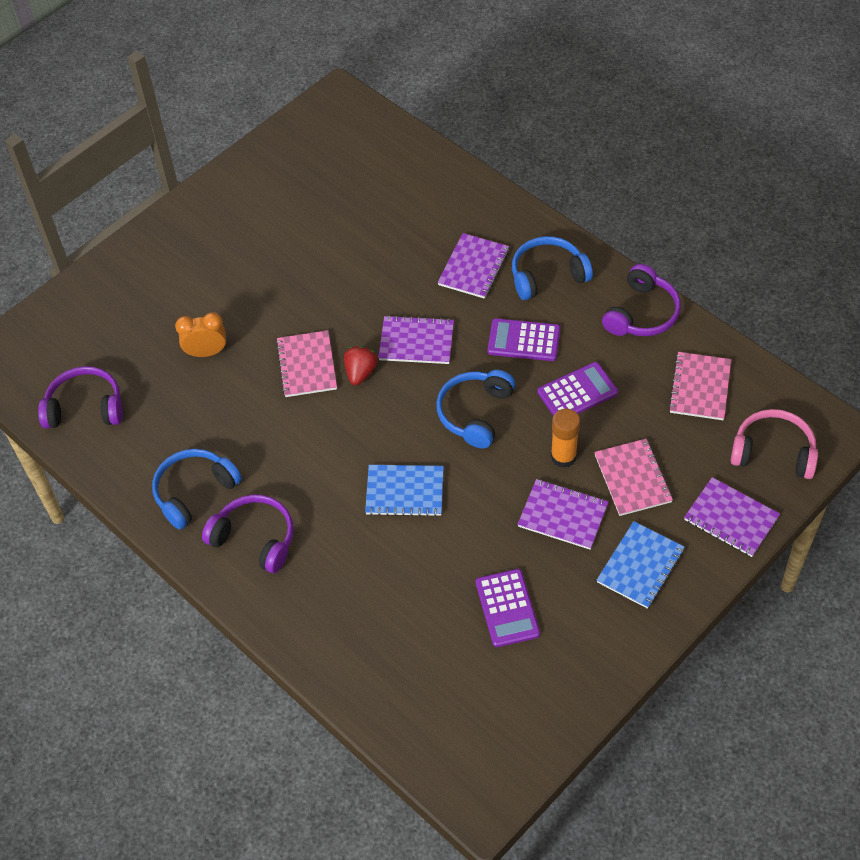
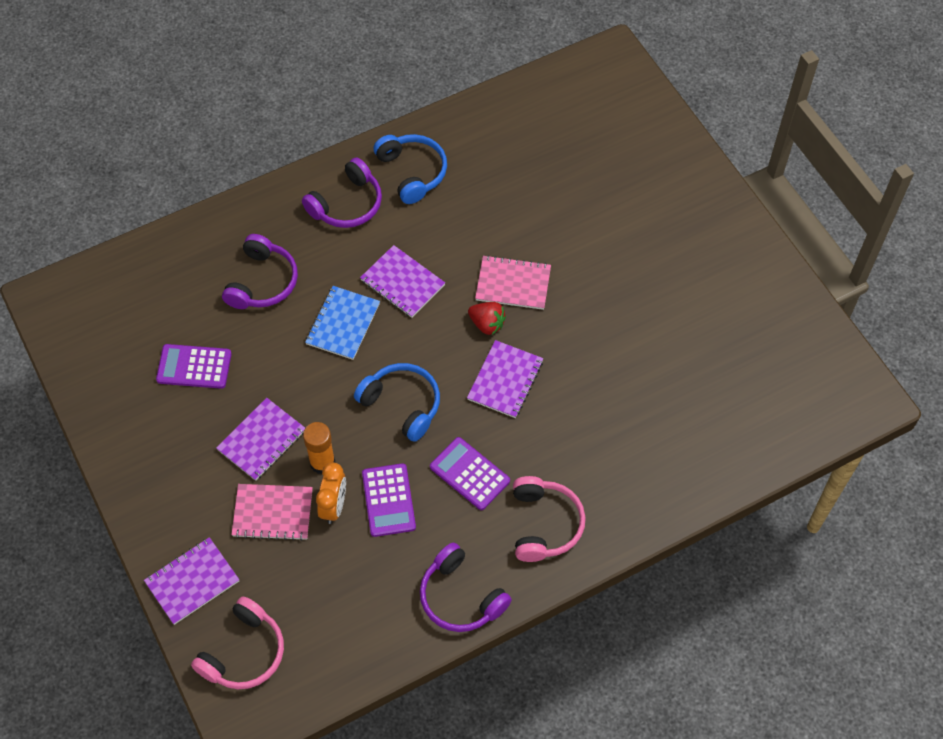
camera: 105 degrees right, 5 degrees up
(85, 407) = (532, 113): purple headphones -> purple headphones (262, 282)
(206, 352) = (558, 210): orange clock -> orange clock (334, 506)
(473, 267) = (580, 459): purple notebook -> purple notebook (402, 283)
(524, 340) = (469, 474): purple calculator -> purple calculator turned 75 degrees counterclockwise
(547, 275) = (544, 524): blue headphones -> pink headphones
(640, 566) = (182, 485): blue notebook -> none
(699, 387) = (347, 615): pink notebook -> none

